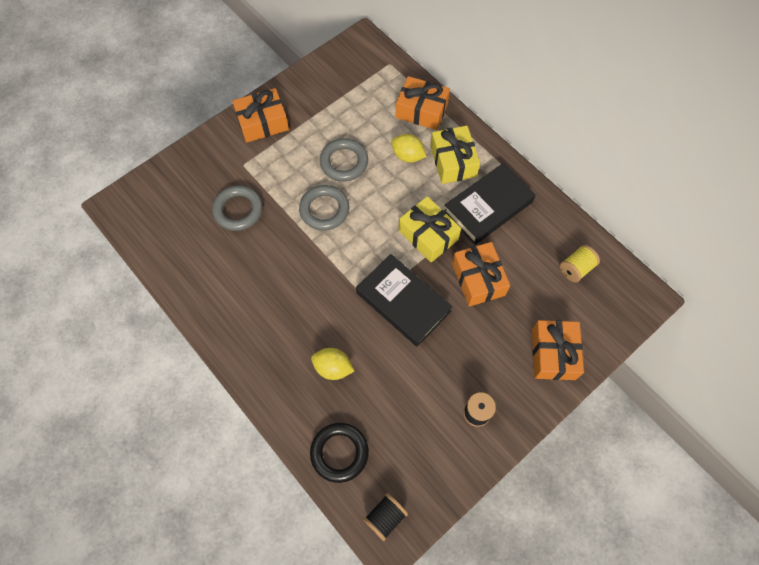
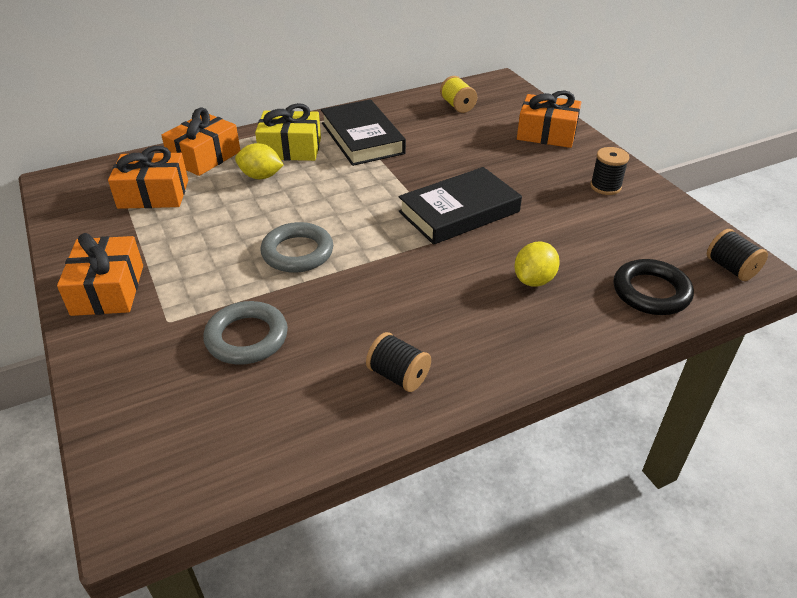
camera: 75 degrees left, 25 degrees down
(223, 300) = (398, 375): none -> black spool
(344, 162) = (234, 225): grey ring -> none
(407, 156) = (261, 176): yellow lemon -> yellow lemon turned 60 degrees clockwise
(428, 235) = (378, 180): yellow gift -> none
(478, 279) = (448, 159): orange gift -> orange gift (153, 194)

